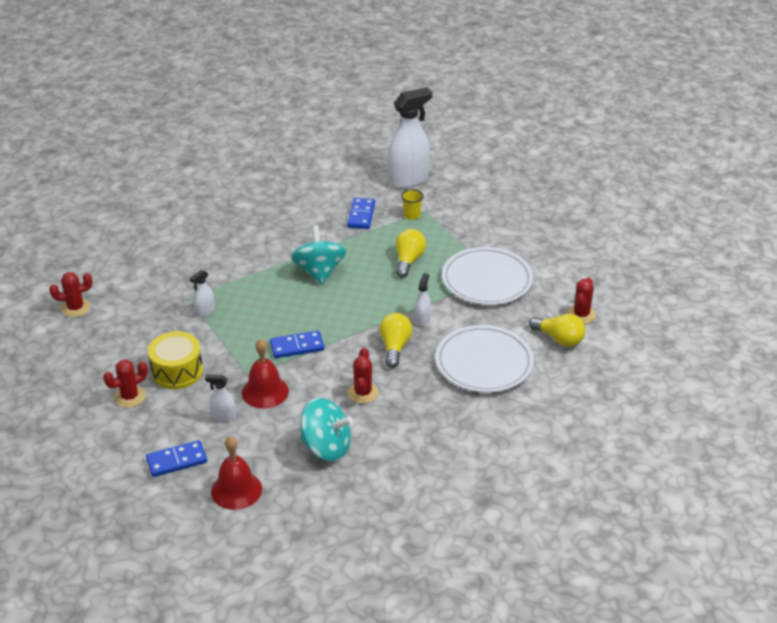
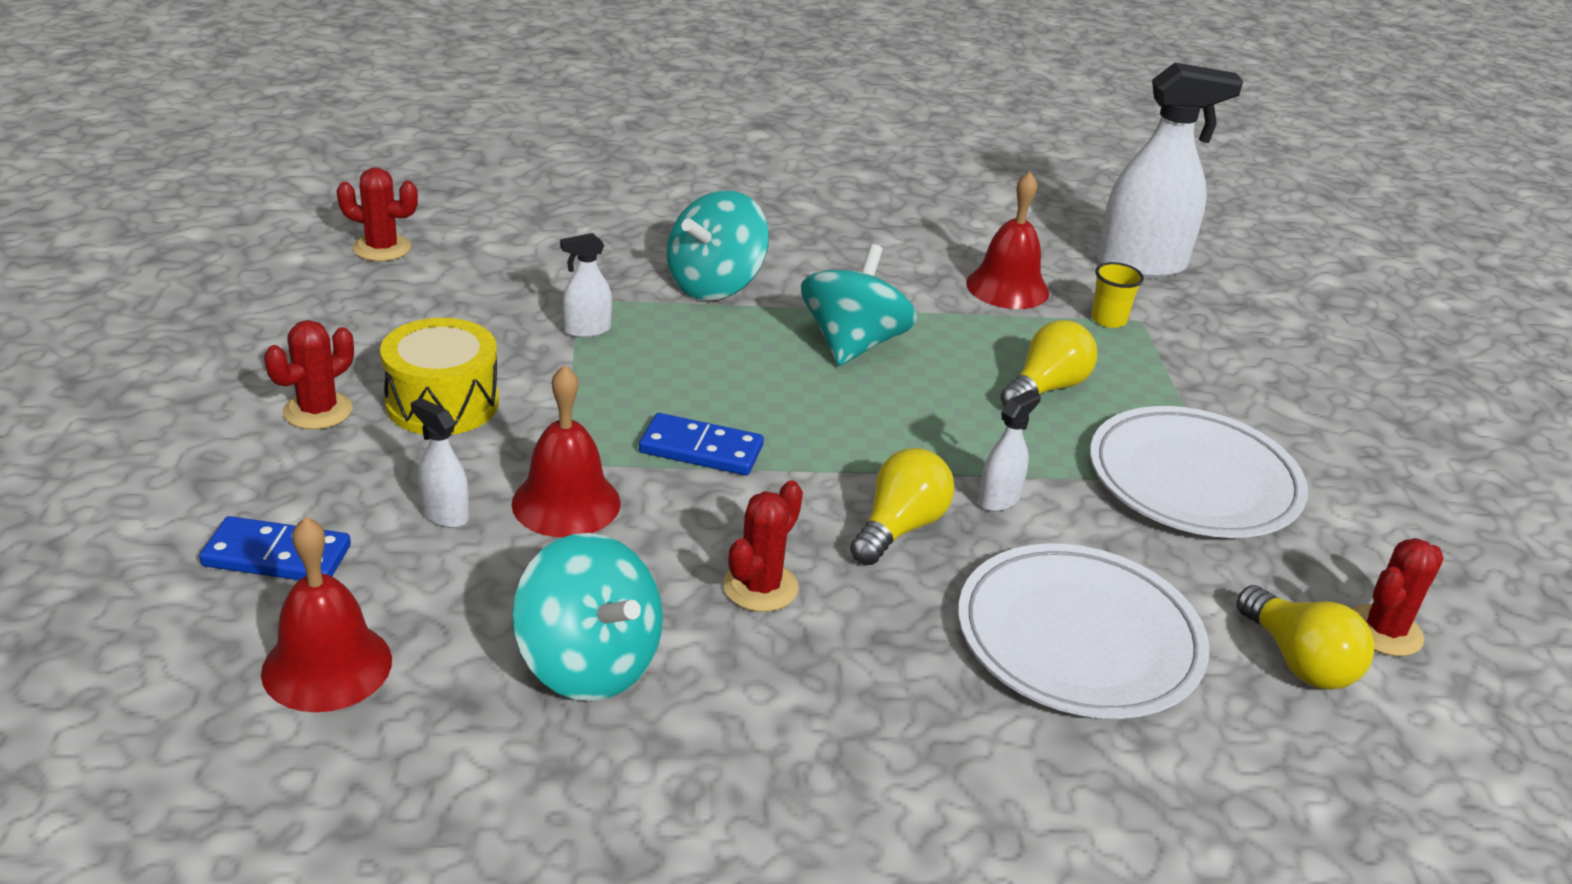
camera: 25 degrees right, 5 degrees down
(130, 397) = (318, 411): red cactus -> red cactus turned 45 degrees counterclockwise
(239, 265) = (715, 285): none -> turquoise spinning top
(361, 215) = (1007, 287): blue domino -> red bell

